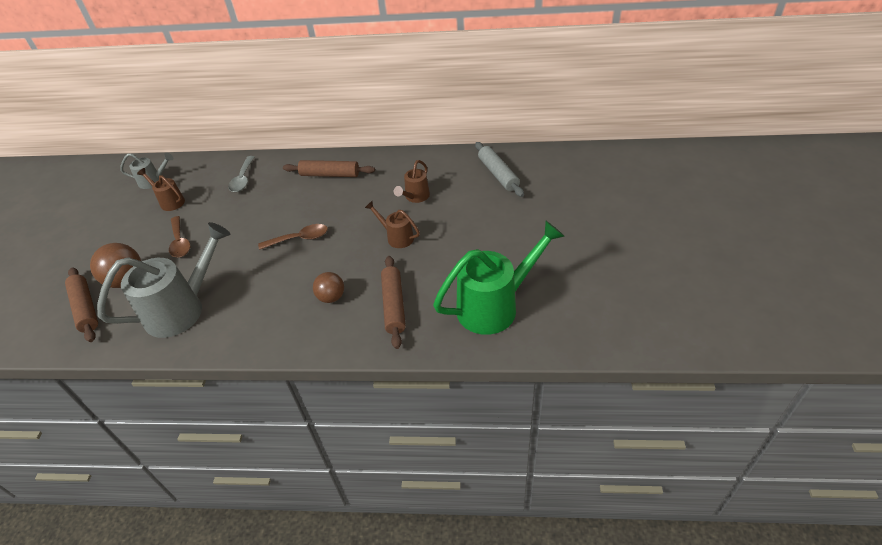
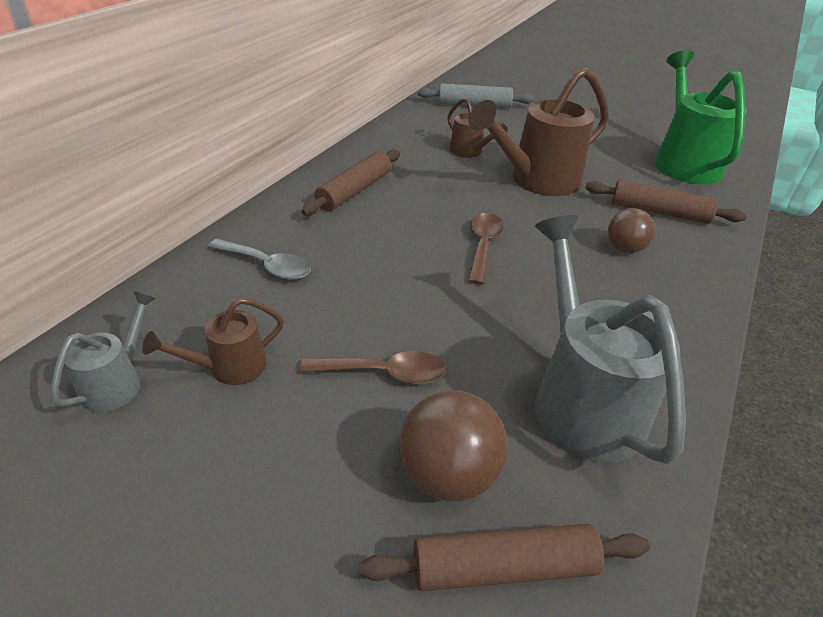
camera: 70 degrees left, 5 degrees down
(397, 237) = (536, 180): brown watering can -> brown watering can, size x1.98

